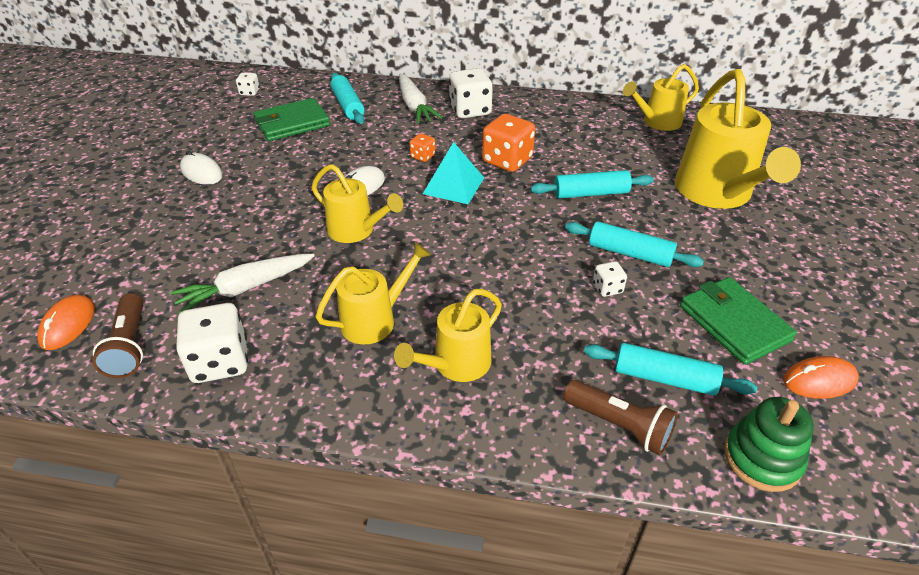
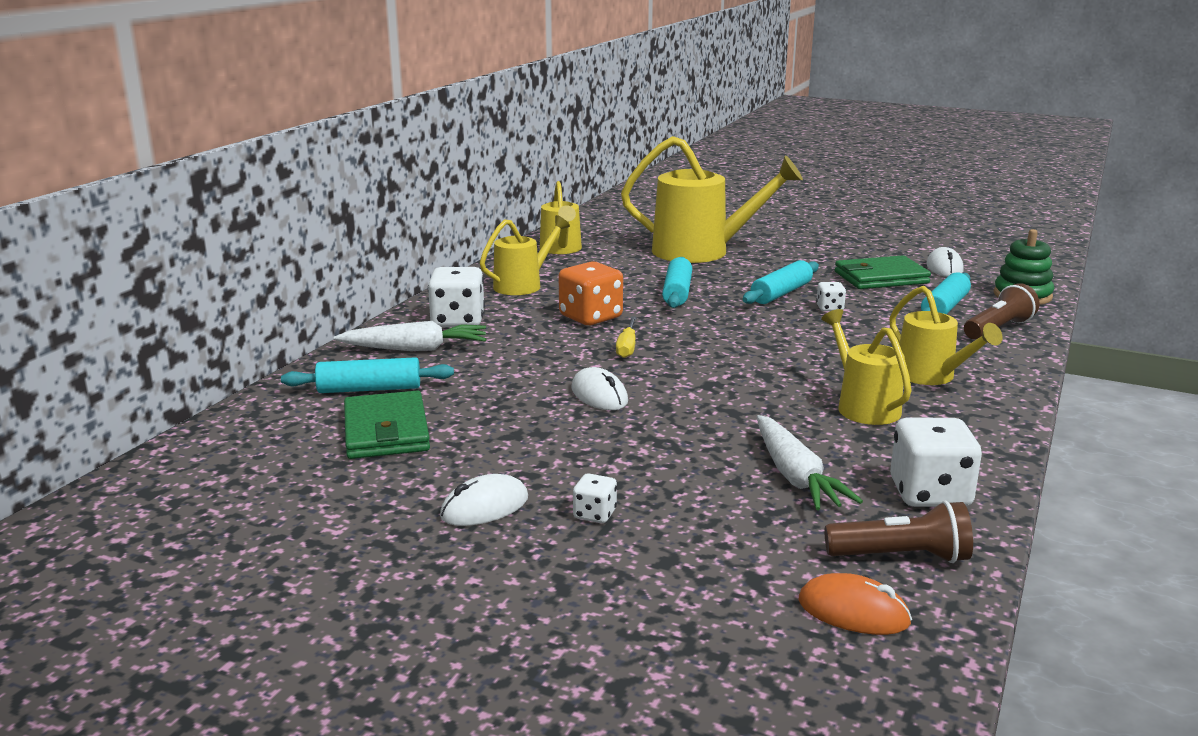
camera: 75 degrees left, 20 degrees down
(249, 92) = (235, 462): white dice -> white dice (594, 514)
(356, 231) = (696, 404): yellow watering can -> yellow watering can (523, 285)
(423, 156) = (550, 356): orange dice -> none
(453, 185) = (627, 347): turquoise pyramid -> yellow screwdriver
(819, 381) = (944, 268): orange mouse -> white mouse

